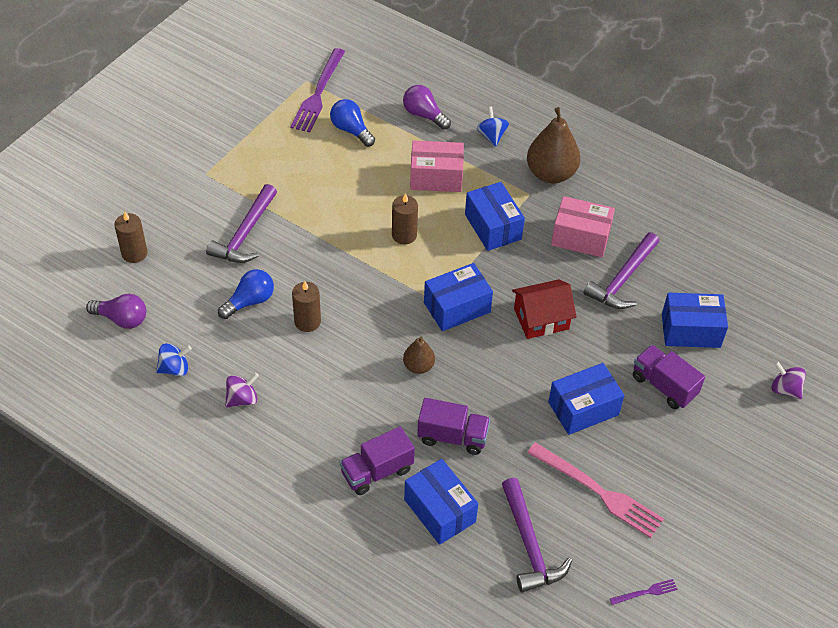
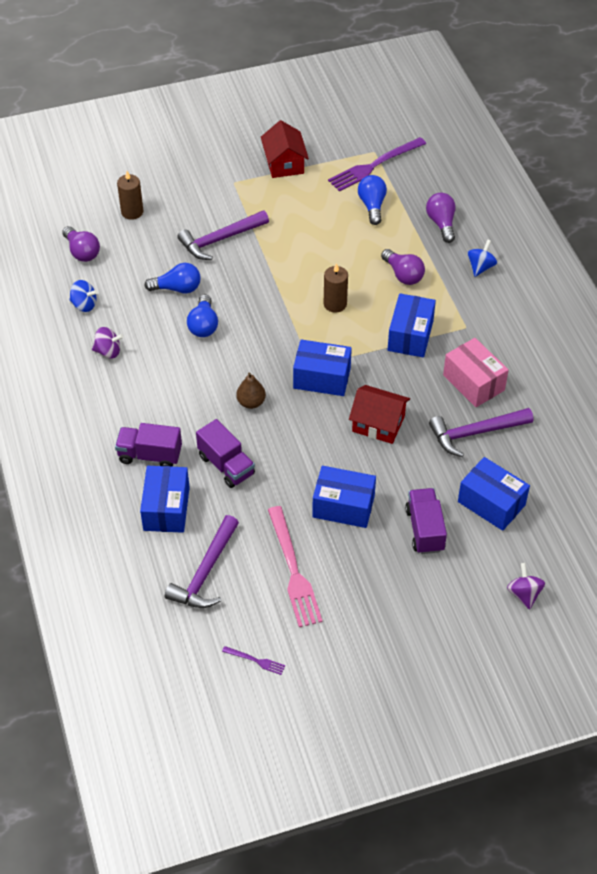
camera: 40 degrees right, 0 degrees up
(236, 132) = (284, 163): none -> red house
(307, 321) = (203, 325): brown candle -> blue light bulb
(436, 177) = (403, 275): pink box -> purple light bulb
(551, 174) = (500, 321): brown pear -> none

